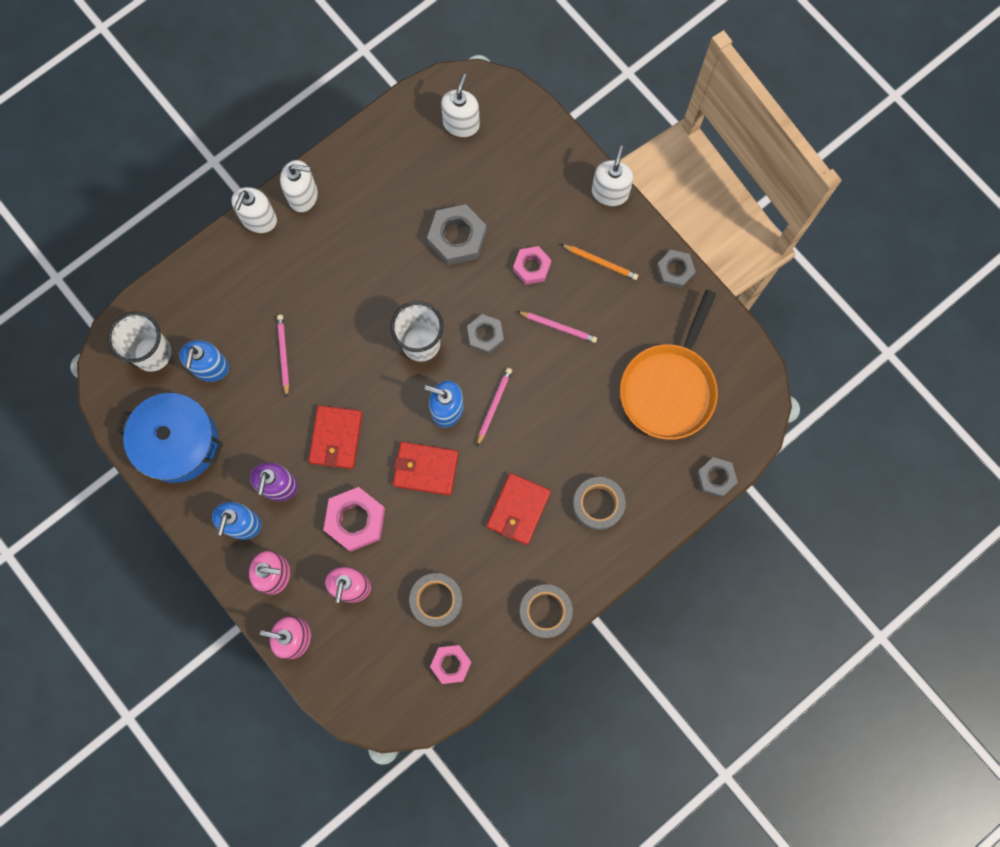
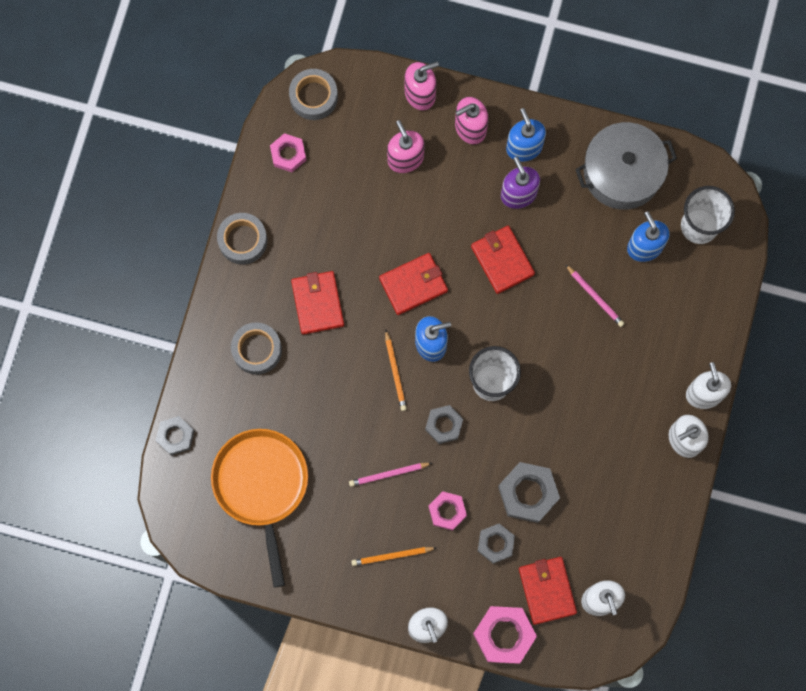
camera: 145 degrees right, 0 degrees up
(178, 442) = (622, 172): blue pot -> grey pot
(355, 520) = (439, 209): pink nut -> pink nut (504, 635)
(436, 600) = (332, 192): grey tape -> grey tape (313, 97)
(494, 406) = (395, 372): pink pencil -> orange pencil
(497, 157) = (547, 590): none -> red wallet
(675, 271) = (324, 593): grey nut -> grey nut (495, 544)

